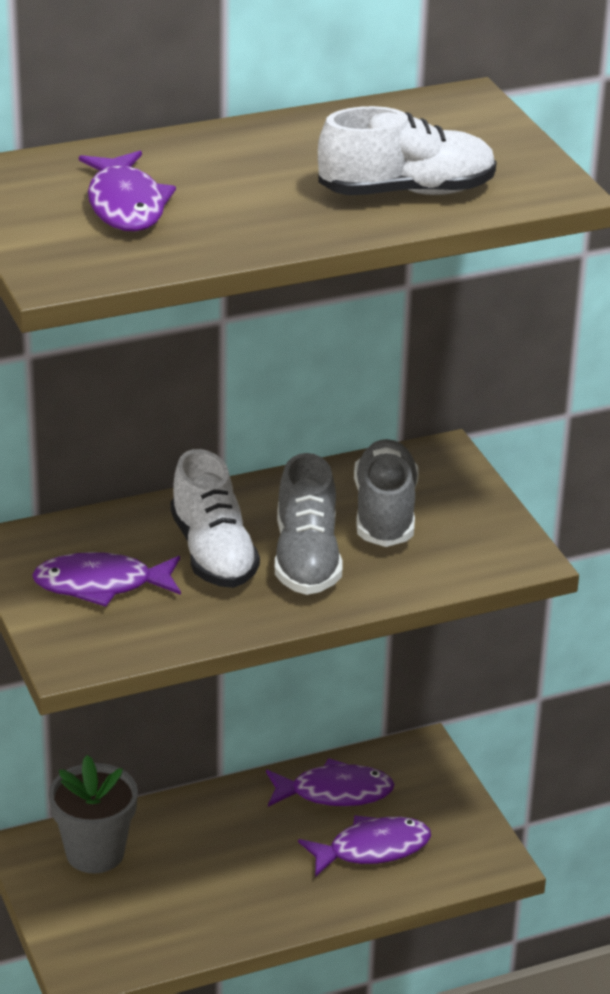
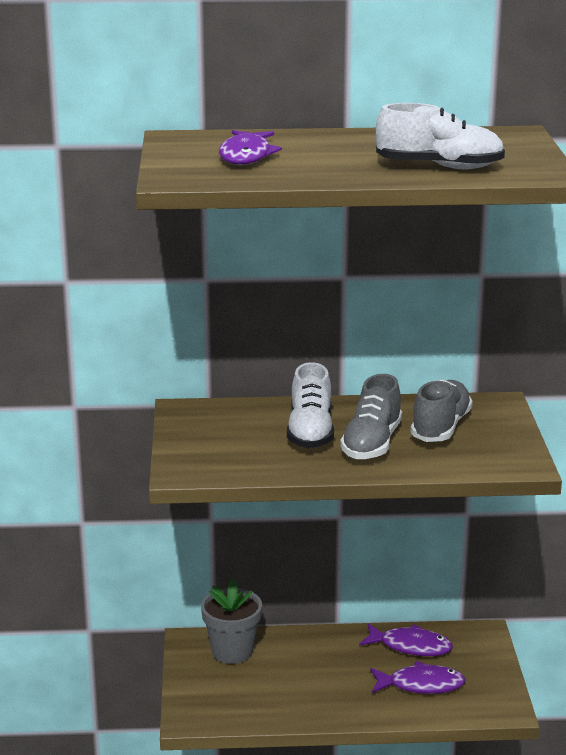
camera: 20 degrees right, 10 degrees down
(101, 585) = (226, 438): purple fish -> none

